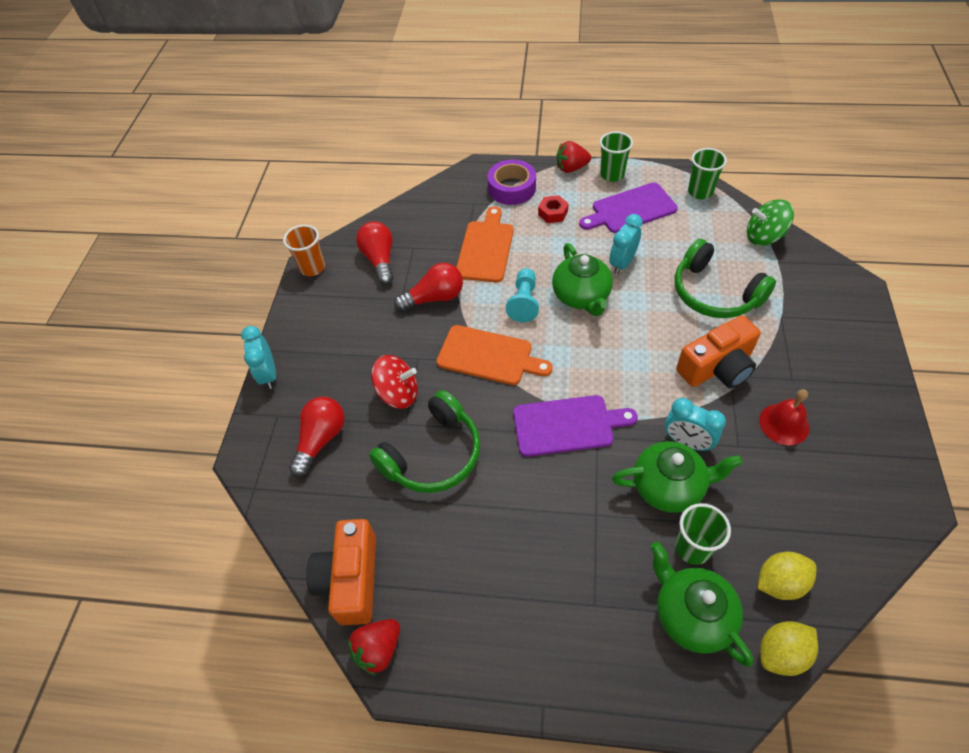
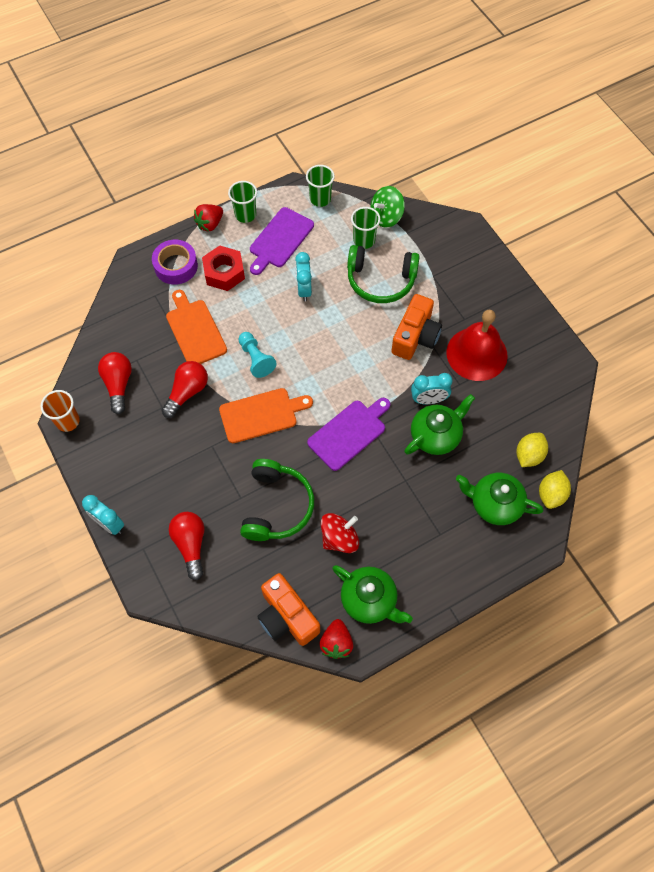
camera: 40 degrees left, 10 degrees up
(380, 260) = (118, 385): red light bulb -> red light bulb turned 45 degrees clockwise
(398, 393) = (219, 479): red spinning top -> red spinning top (339, 538)
(553, 213) = (224, 272): red nut -> red nut, size x1.67
(581, 296) = (293, 332): green teapot -> green teapot (369, 600)
(692, 548) = (472, 465): green cup -> green cup (364, 241)
(784, 424) = (476, 354): red bell -> red bell, size x1.77

